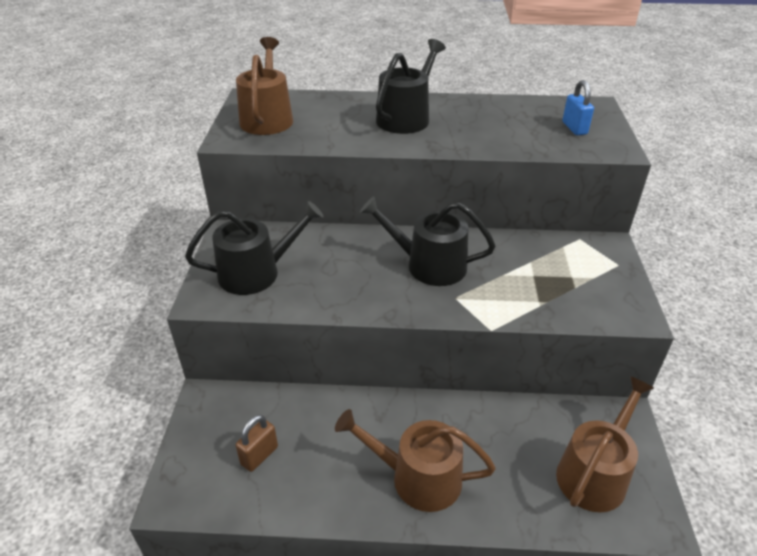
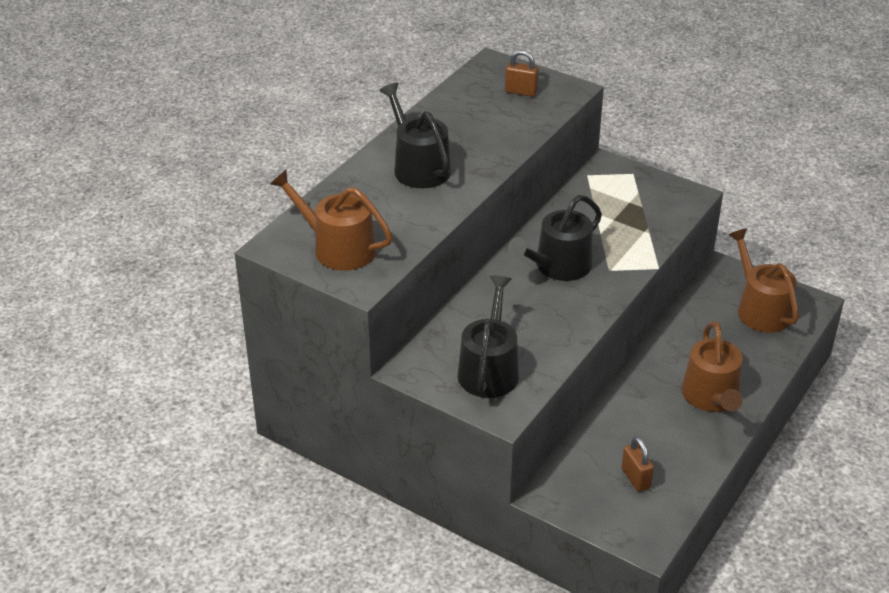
camera: 60 degrees left, 0 degrees up
(417, 478) = (711, 397): brown watering can -> brown watering can turned 45 degrees counterclockwise
(574, 128) = (521, 92): blue padlock -> brown padlock

